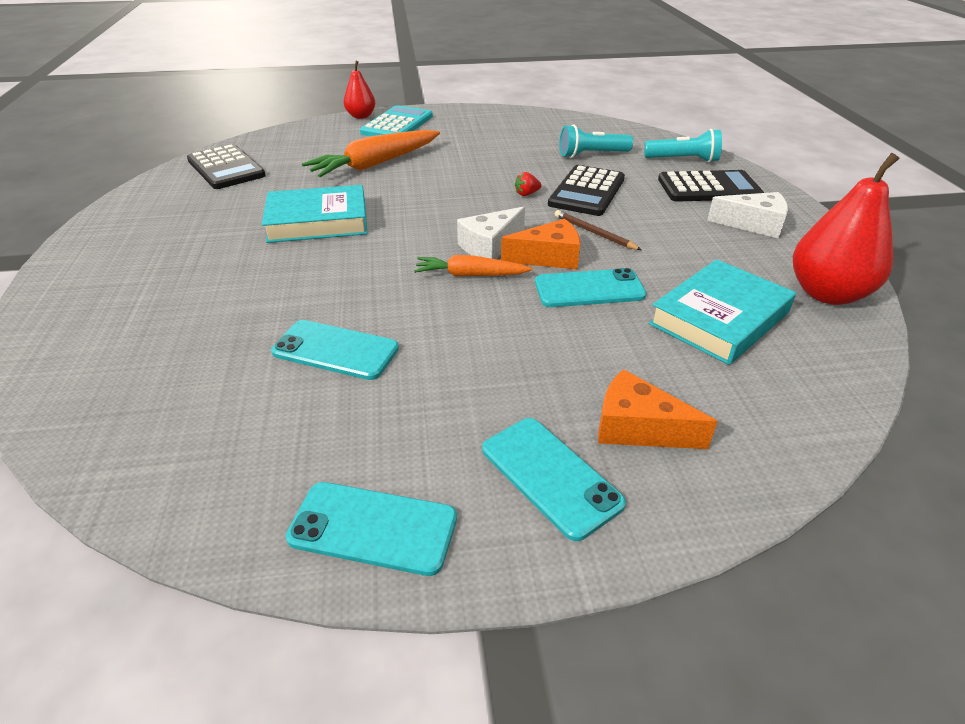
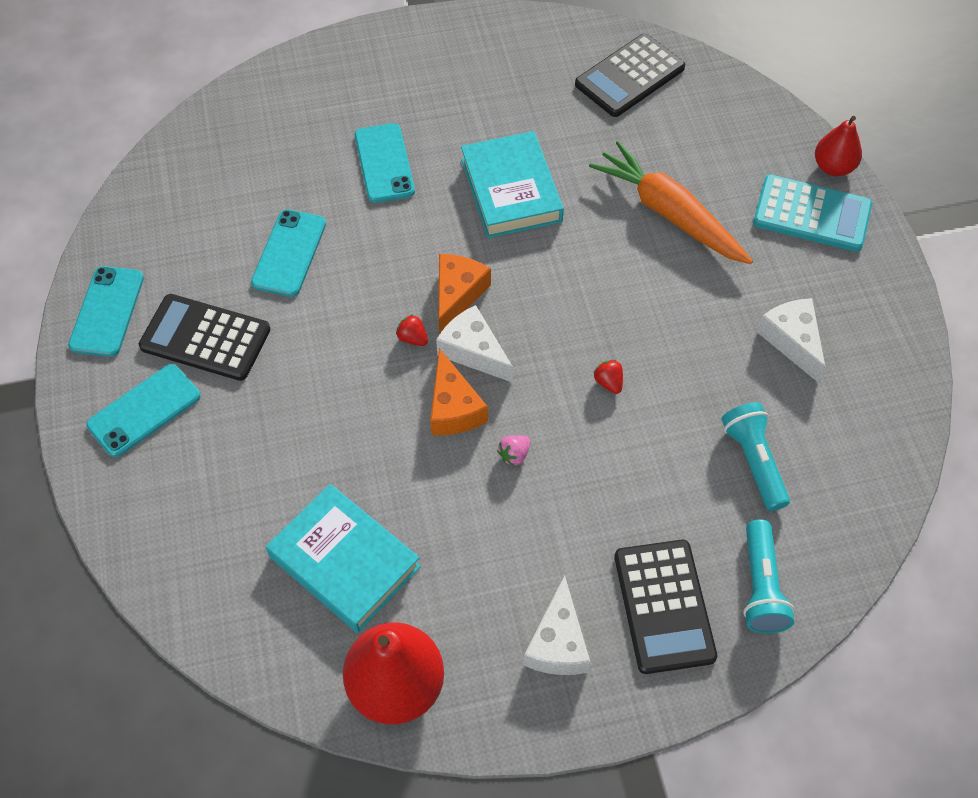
camera: 85 degrees right, 20 degrees up
(470, 275) = (412, 338): orange carrot -> red strawberry
(498, 138) = (792, 341): none -> white cheese
(587, 192) = (626, 451): black calculator -> black calculator (205, 338)
(589, 289) = (392, 445): turquoise phone -> turquoise phone (384, 163)
(594, 233) = (514, 455): brown pencil -> pink strawberry
(638, 428) = (191, 472): orange cheese -> orange cheese (457, 295)

